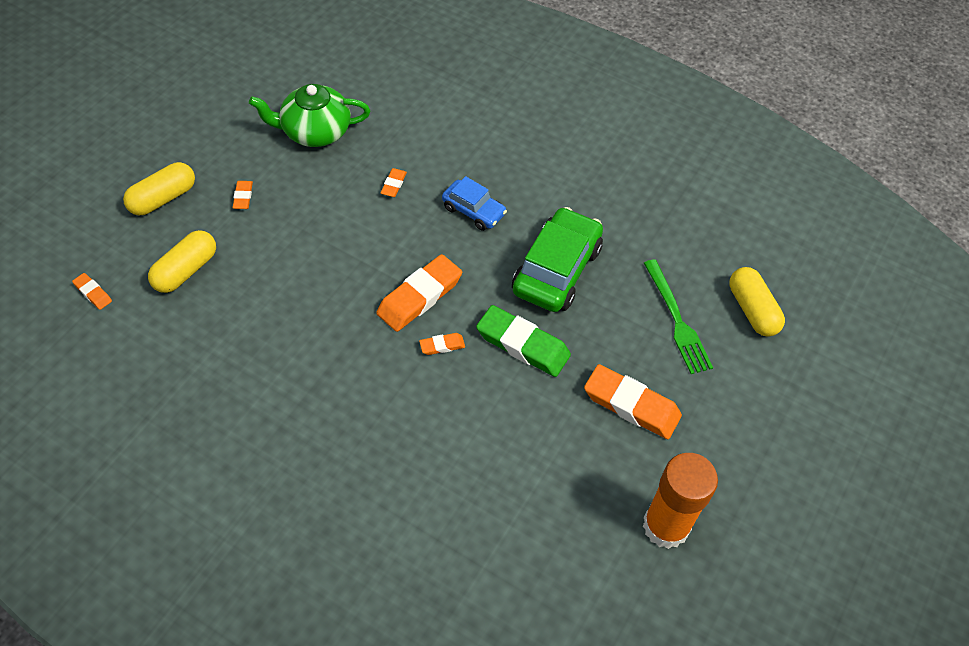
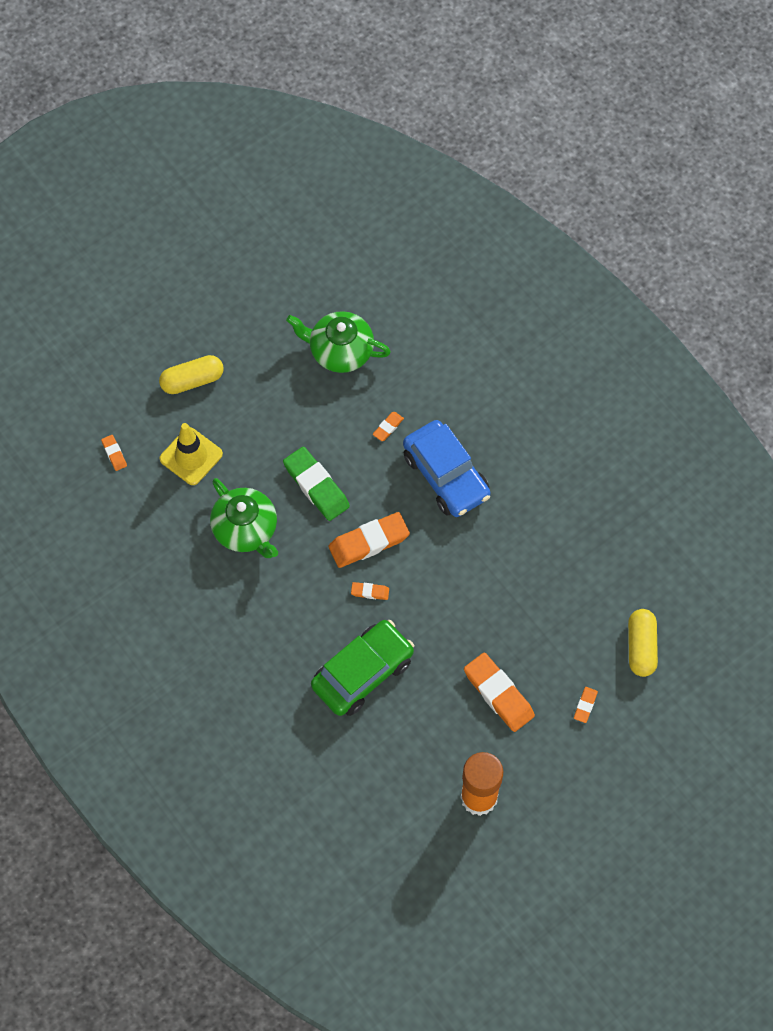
camera: 25 degrees right, 10 degrees up
(185, 270) = (191, 456): yellow capsule -> yellow traffic cone
(243, 197) = (258, 400): orange eraser -> orange eraser (585, 705)
(275, 325) = (246, 529): none -> green teapot
(473, 211) = (446, 475): blue car -> blue car, size x1.75
(523, 344) = (435, 613): green eraser -> green eraser (316, 486)
(556, 270) = (492, 555): green car -> green car (363, 673)
(677, 320) = (572, 635): green fork -> none

